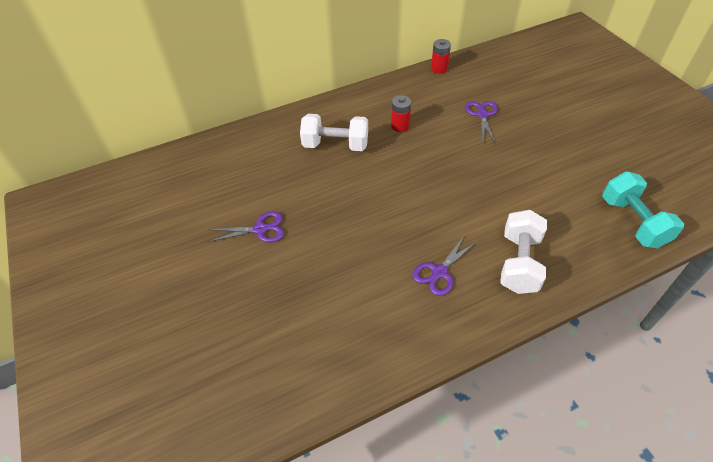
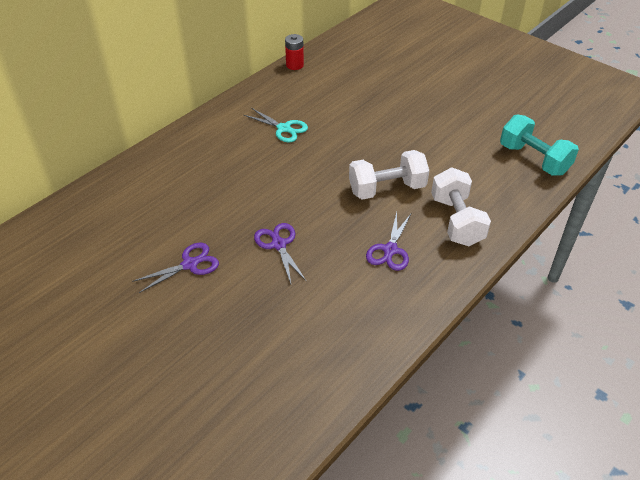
camera: 25 degrees left, 5 degrees down
(335, 145) = (226, 163): white dumbbell -> white dumbbell (387, 189)
(400, 126) = (284, 128): red battery -> turquoise scissors
(482, 115) = (358, 99): purple scissors -> purple scissors (279, 245)

